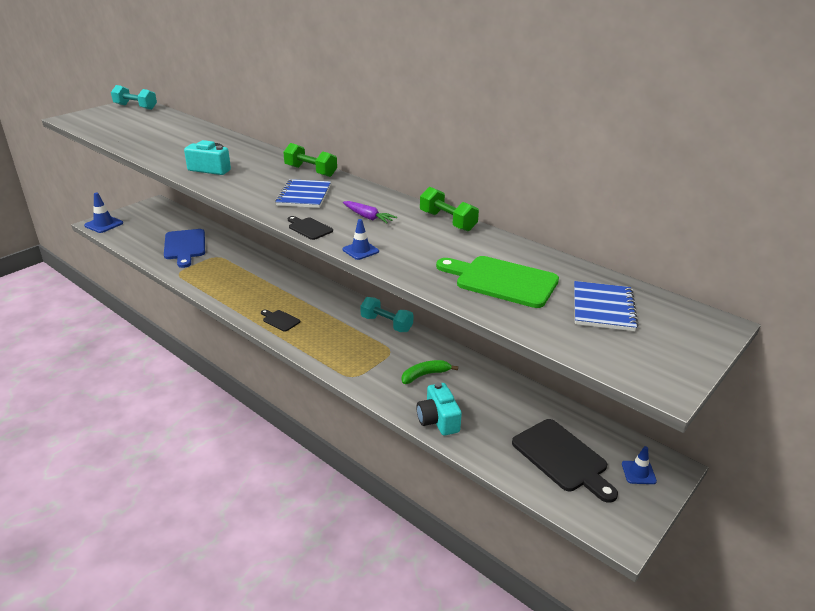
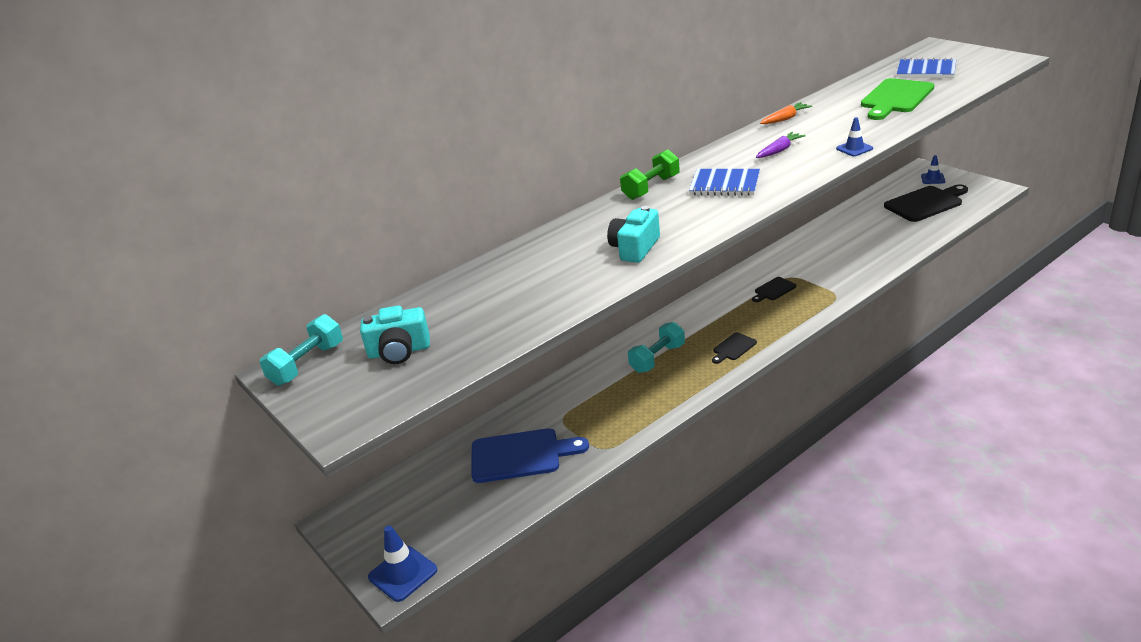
camera: 75 degrees left, 0 degrees up
(309, 228) = (809, 174): black cutting board -> black cutting board (773, 290)
(386, 324) = (741, 280): turquoise dumbbell -> turquoise dumbbell (657, 358)
(425, 375) = (828, 258): green banana -> none
(438, 420) = (893, 251): turquoise camera -> turquoise camera (399, 351)
(447, 221) = (785, 119): green dumbbell -> orange carrot

